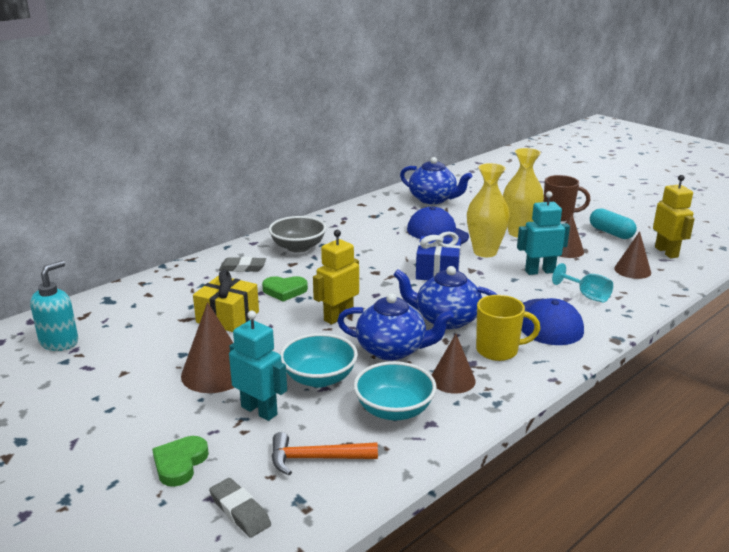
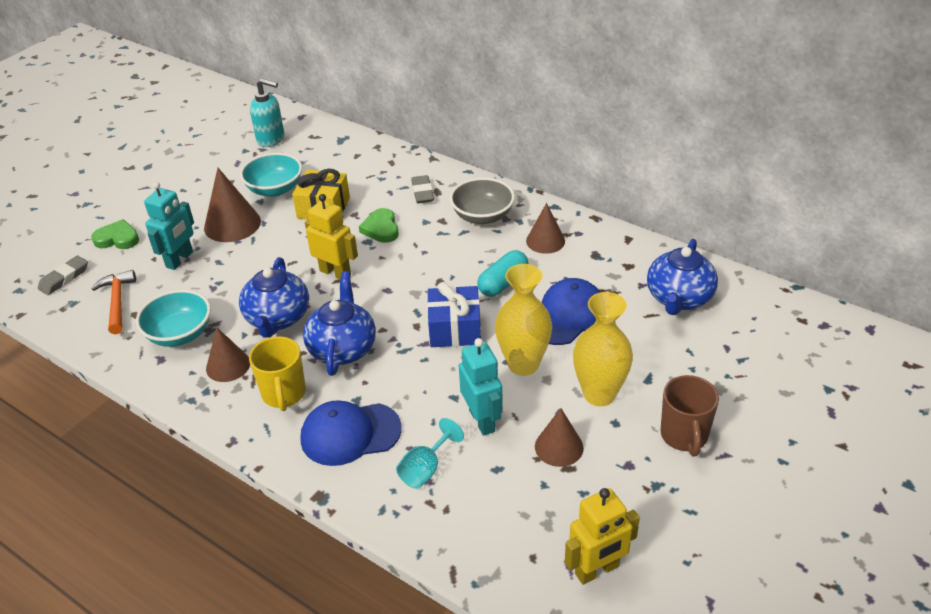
camera: 80 degrees right, 15 degrees up
(319, 378) = (227, 282): turquoise bowl -> turquoise bowl (275, 189)
(611, 233) = (644, 500): turquoise capsule -> turquoise capsule (503, 283)
(632, 270) = (516, 522): brown cone -> brown cone (545, 241)

